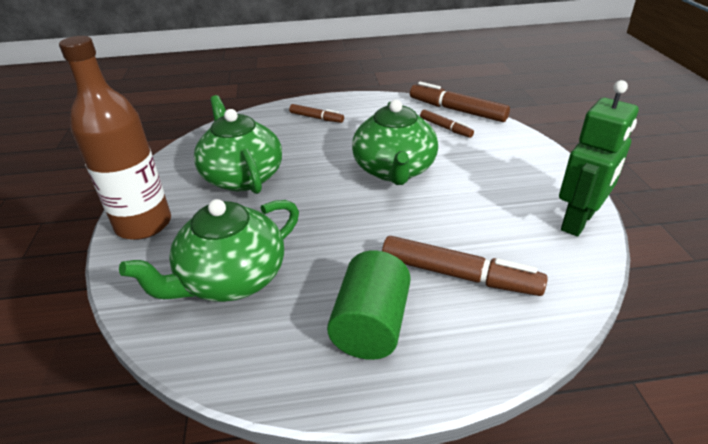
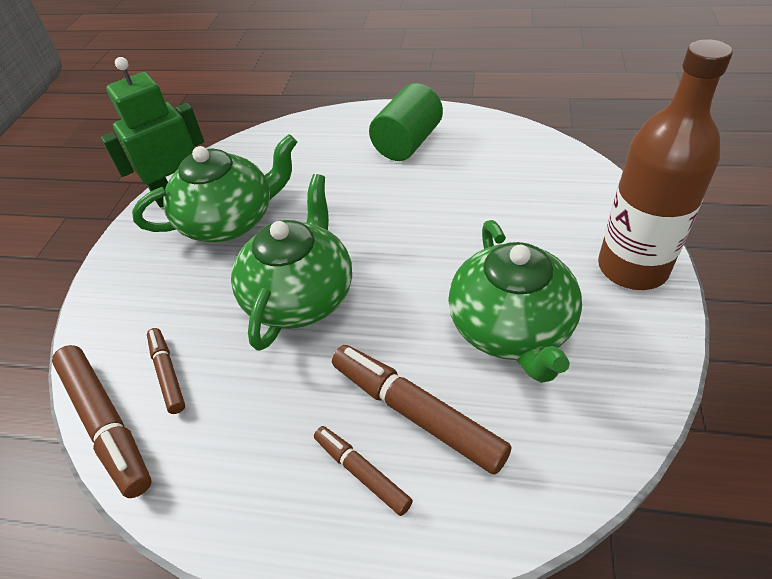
camera: 160 degrees left, 10 degrees up
(231, 279) = (517, 190): green teapot -> green teapot (230, 221)
(459, 275) = (321, 165): brown marker -> brown marker (416, 413)

